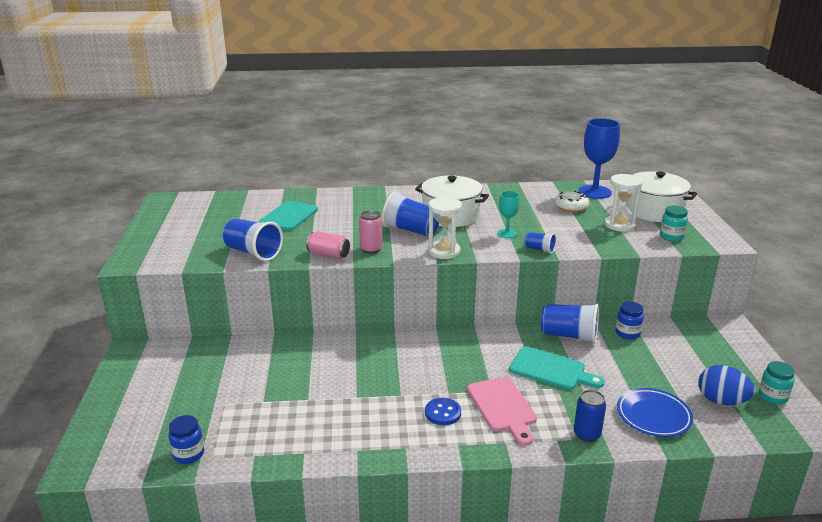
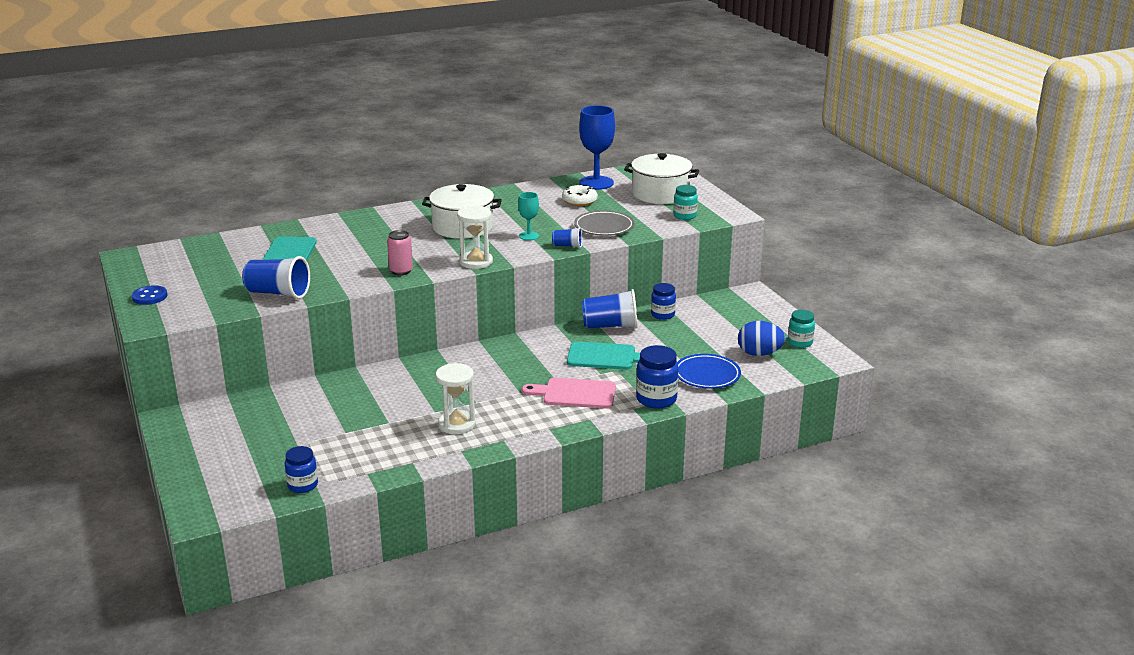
camera: 20 degrees left, 0 degrees up
(328, 255) = (360, 283): pink can -> none
(411, 230) = (430, 247): blue cup -> none
(443, 413) = (523, 408): blue button -> blue button (150, 297)
(502, 407) = (575, 394): pink cutting board -> pink cutting board turned 135 degrees clockwise
(584, 236) = (604, 227): none -> grey plate
(587, 434) = (656, 399): blue can -> blue jar
(619, 225) = (633, 212): white hourglass -> white hourglass (457, 424)

